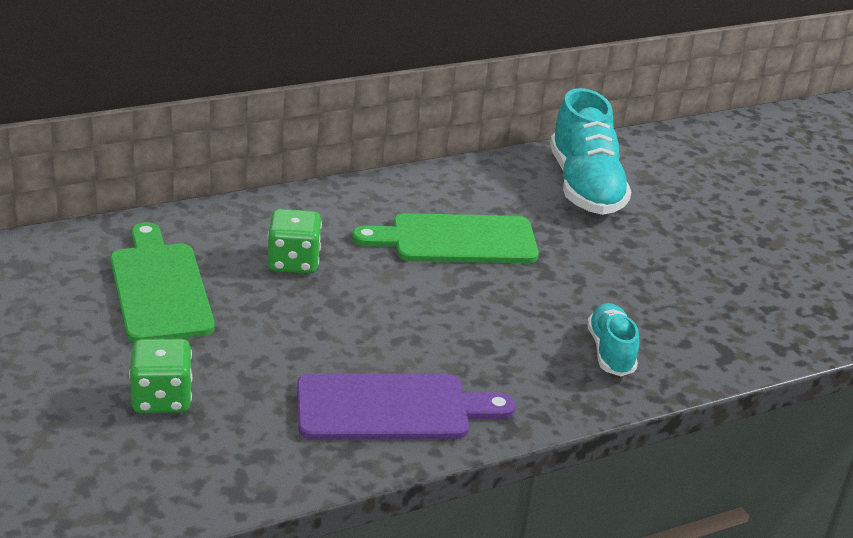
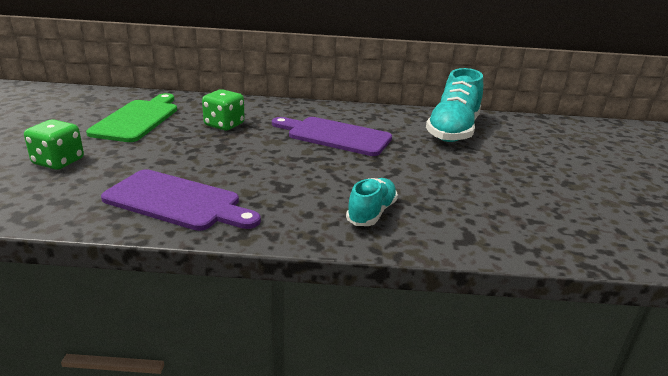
camera: 30 degrees right, 5 degrees down
(456, 240) = (335, 136): green cutting board -> purple cutting board

